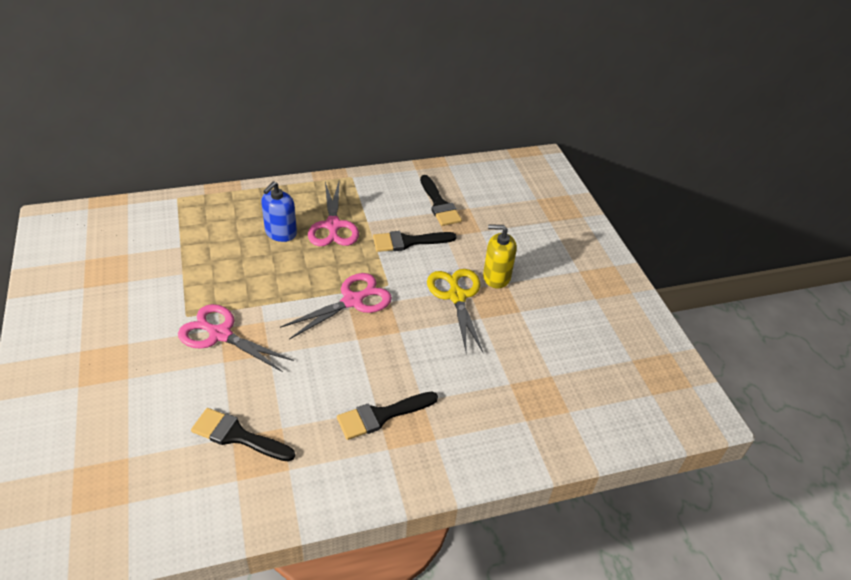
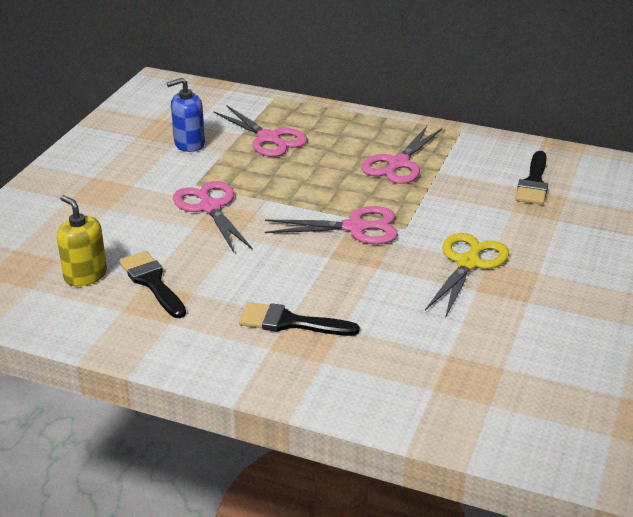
camera: 40 degrees right, 10 degrees down
(209, 242) = (269, 138): none -> pink scissors
(281, 233) = (341, 153): blue soap dispenser -> blue soap dispenser (189, 144)
(408, 242) = (464, 201): black brush -> none
(496, 277) = (532, 264): yellow soap dispenser -> yellow soap dispenser (85, 275)

